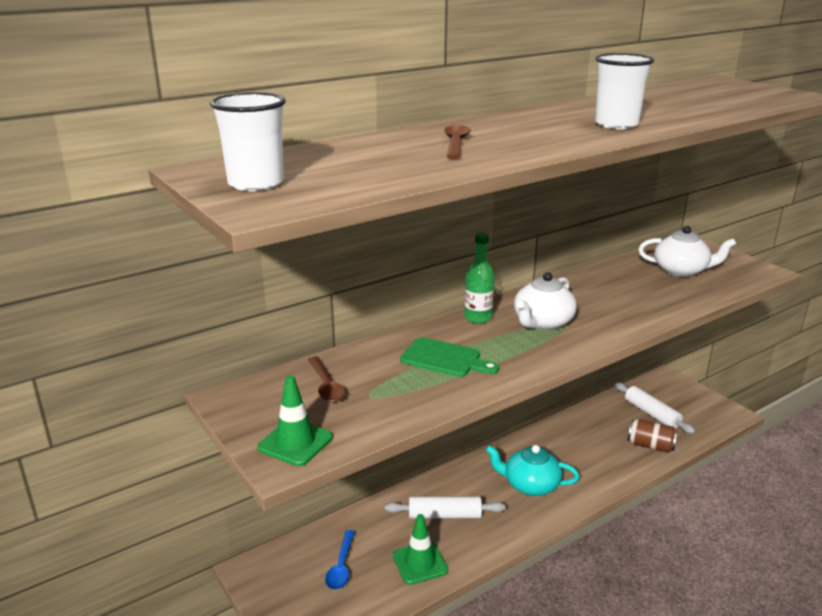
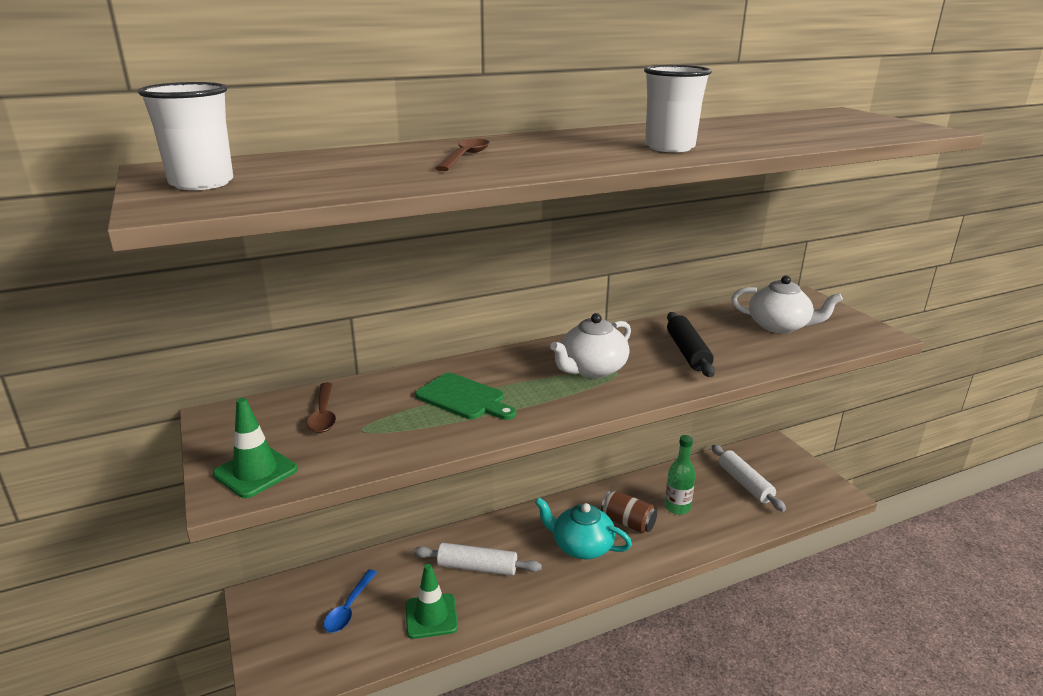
camera: 10 degrees right, 0 degrees up
(478, 318) = (524, 358): green bottle -> green bottle (677, 507)
(616, 300) = (687, 352): none -> black rolling pin
(650, 446) = (731, 519): brown can -> brown can (628, 522)

